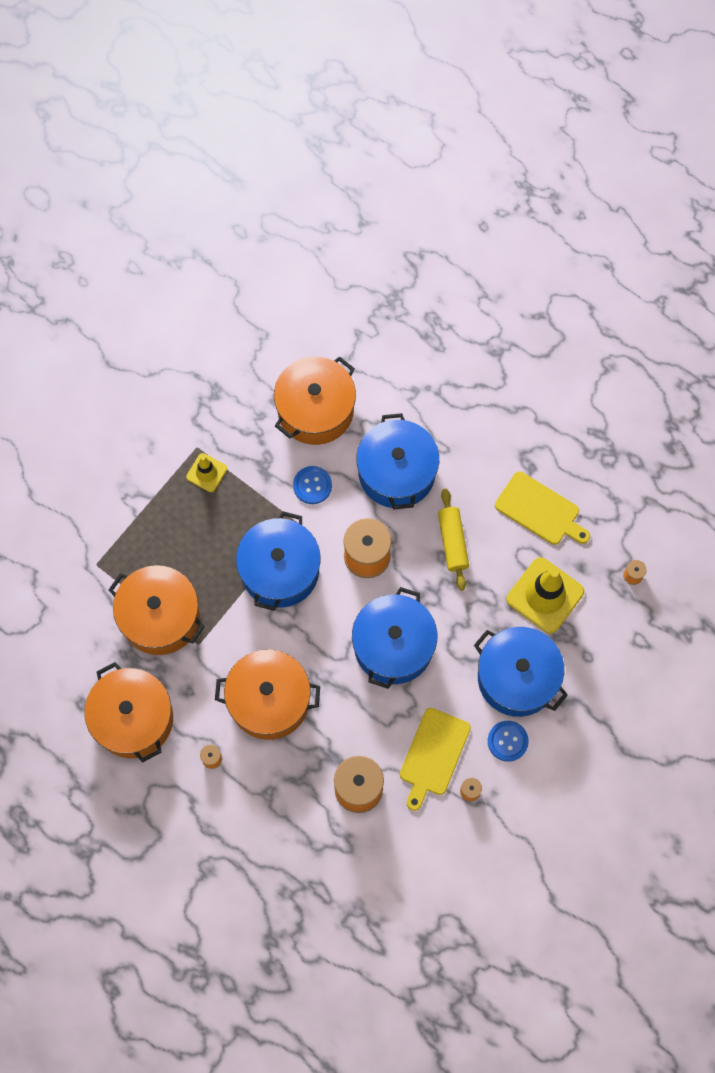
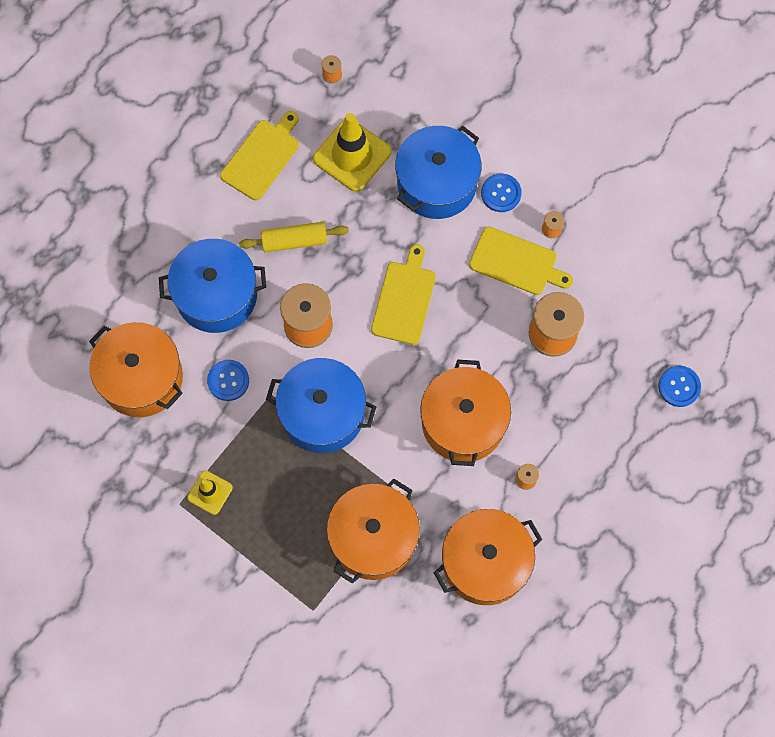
camera: 90 degrees left, 0 degrees up
(303, 913) = (679, 386): none -> blue button
(393, 646) = (404, 299): blue pot -> yellow cutting board

